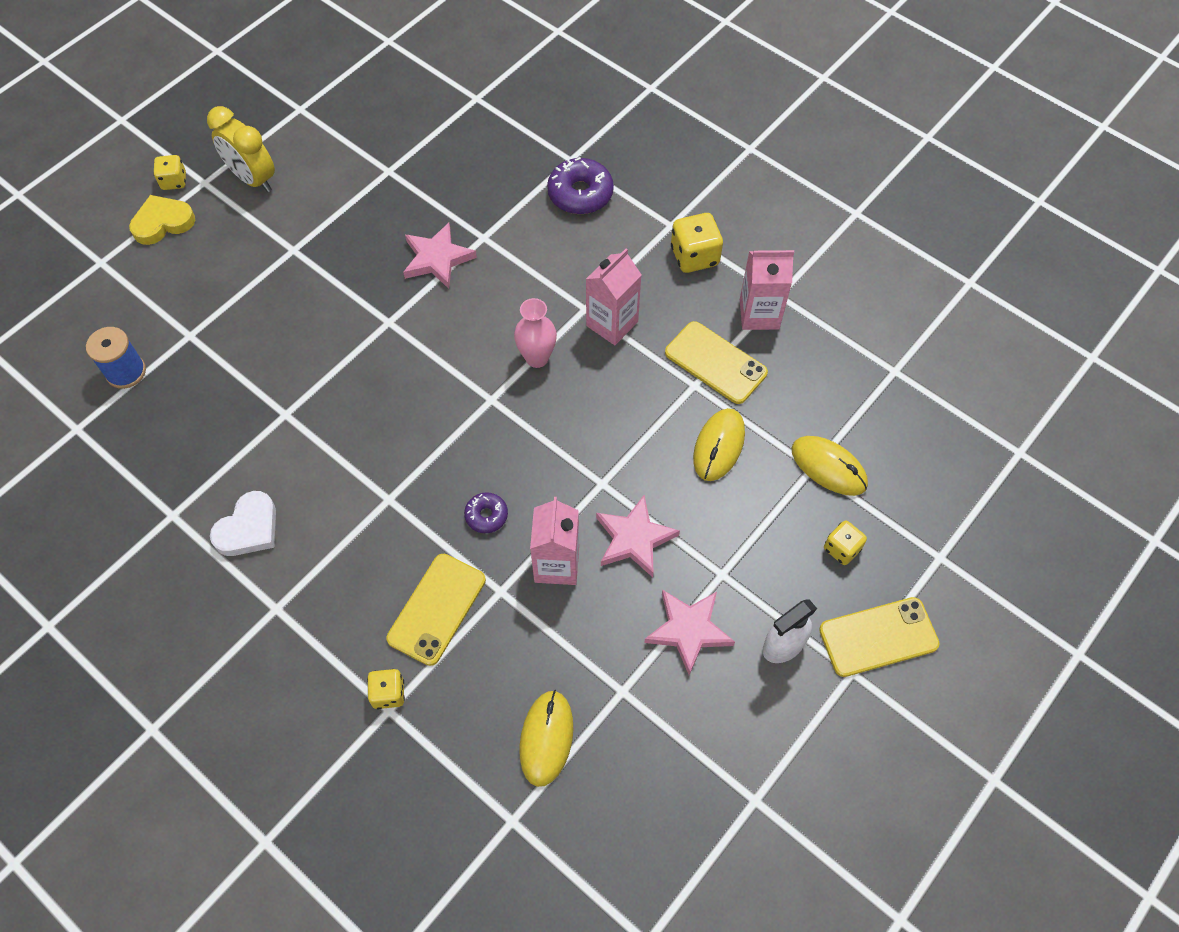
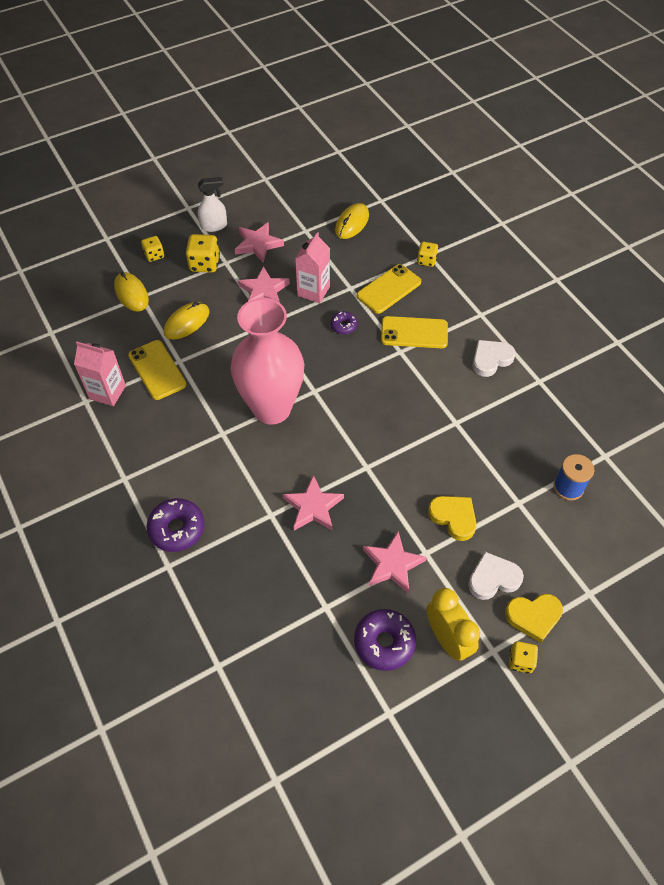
camera: 160 degrees left, 5 degrees down
(211, 246) = (493, 578): none -> white heart
(267, 295) = (453, 517): none -> yellow heart
(318, 158) = (384, 642): none -> purple donut
(328, 228) = (392, 564): none -> pink star
(537, 358) = (272, 408): pink vase -> pink vase, size x2.29
(612, 324) = (209, 416): pink carton -> none
(694, 256) = (123, 447): yellow dice -> yellow dice (204, 264)
(878, 637) = (164, 216): yellow phone -> yellow phone (414, 332)

